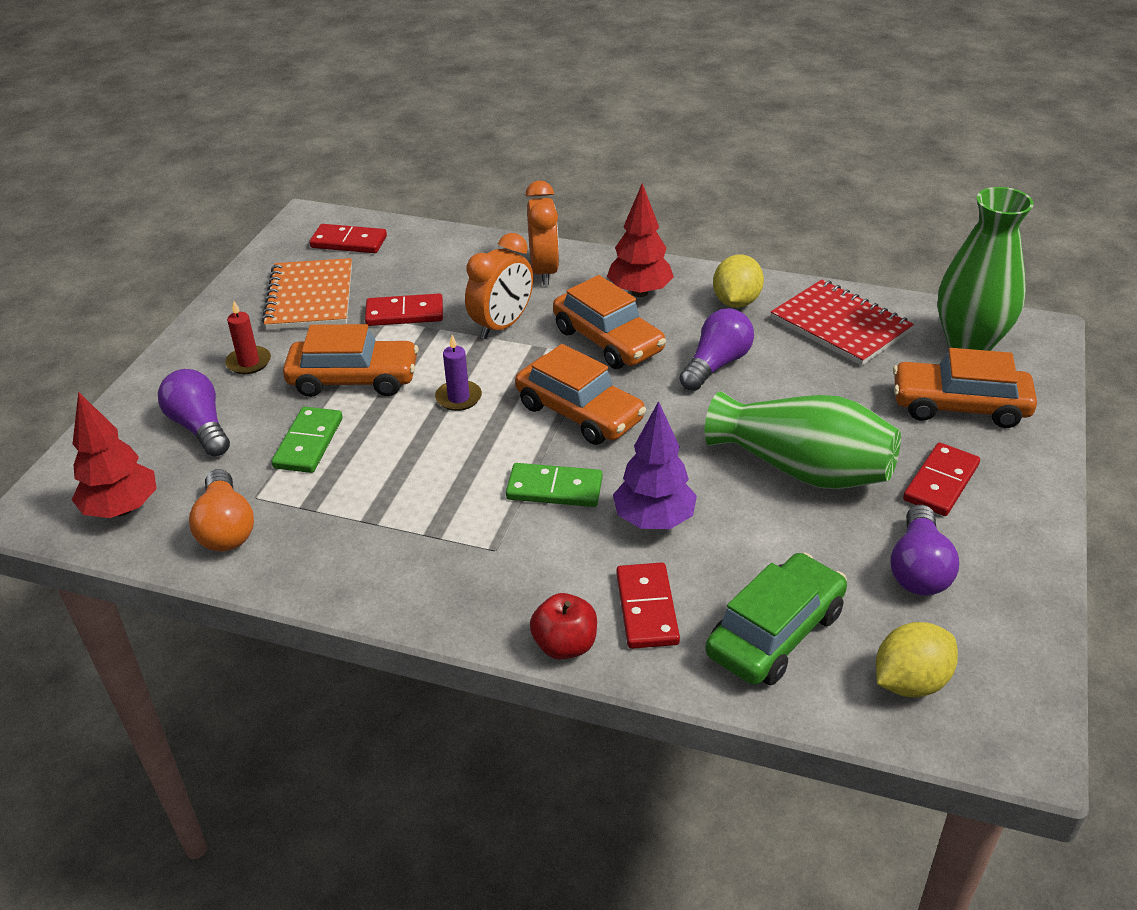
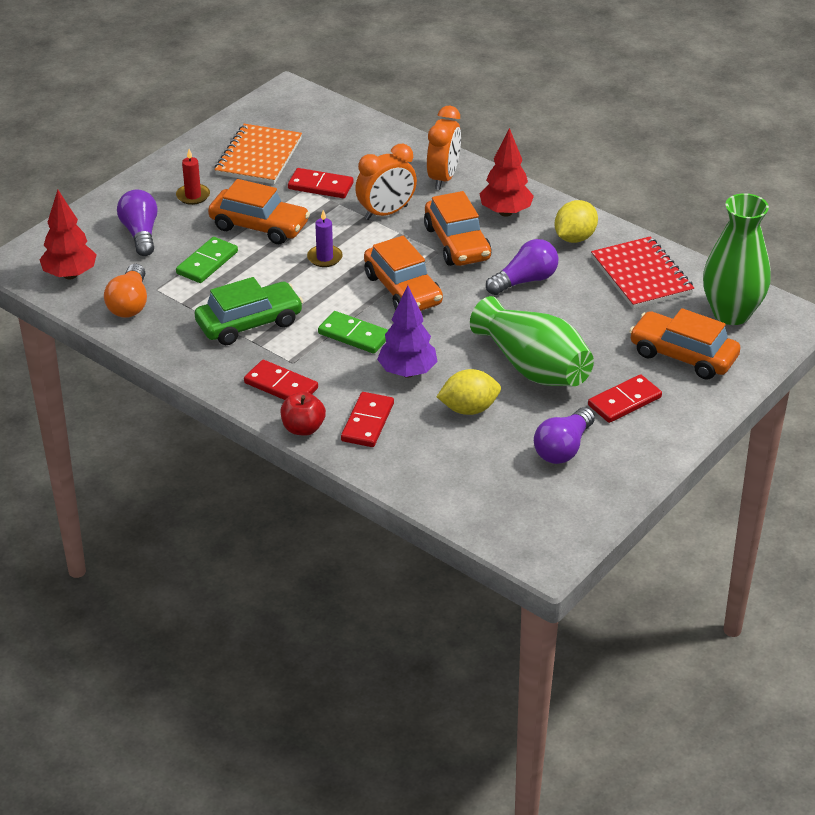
camera: 20 degrees right, 0 degrees up
(349, 242) = (309, 118): red domino -> red domino (281, 385)
(775, 633) = (439, 458): green car -> green car (249, 323)
(910, 682) = (504, 507): yellow lemon -> yellow lemon (469, 409)

